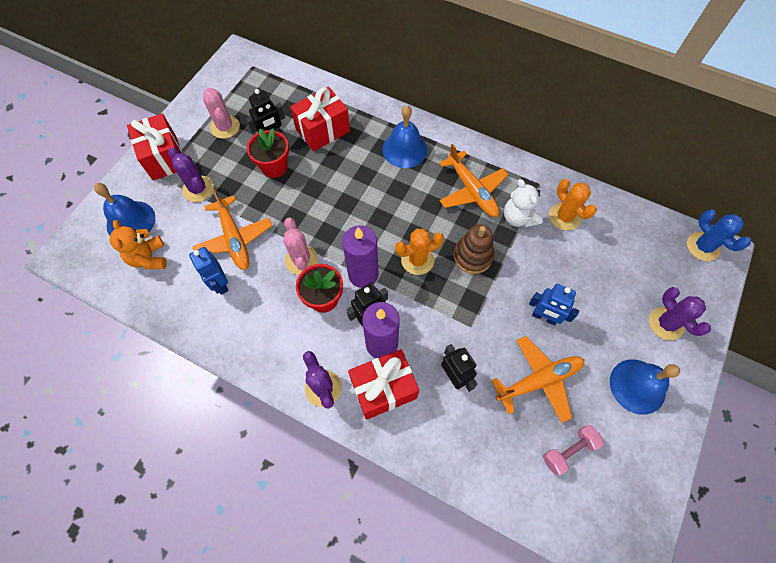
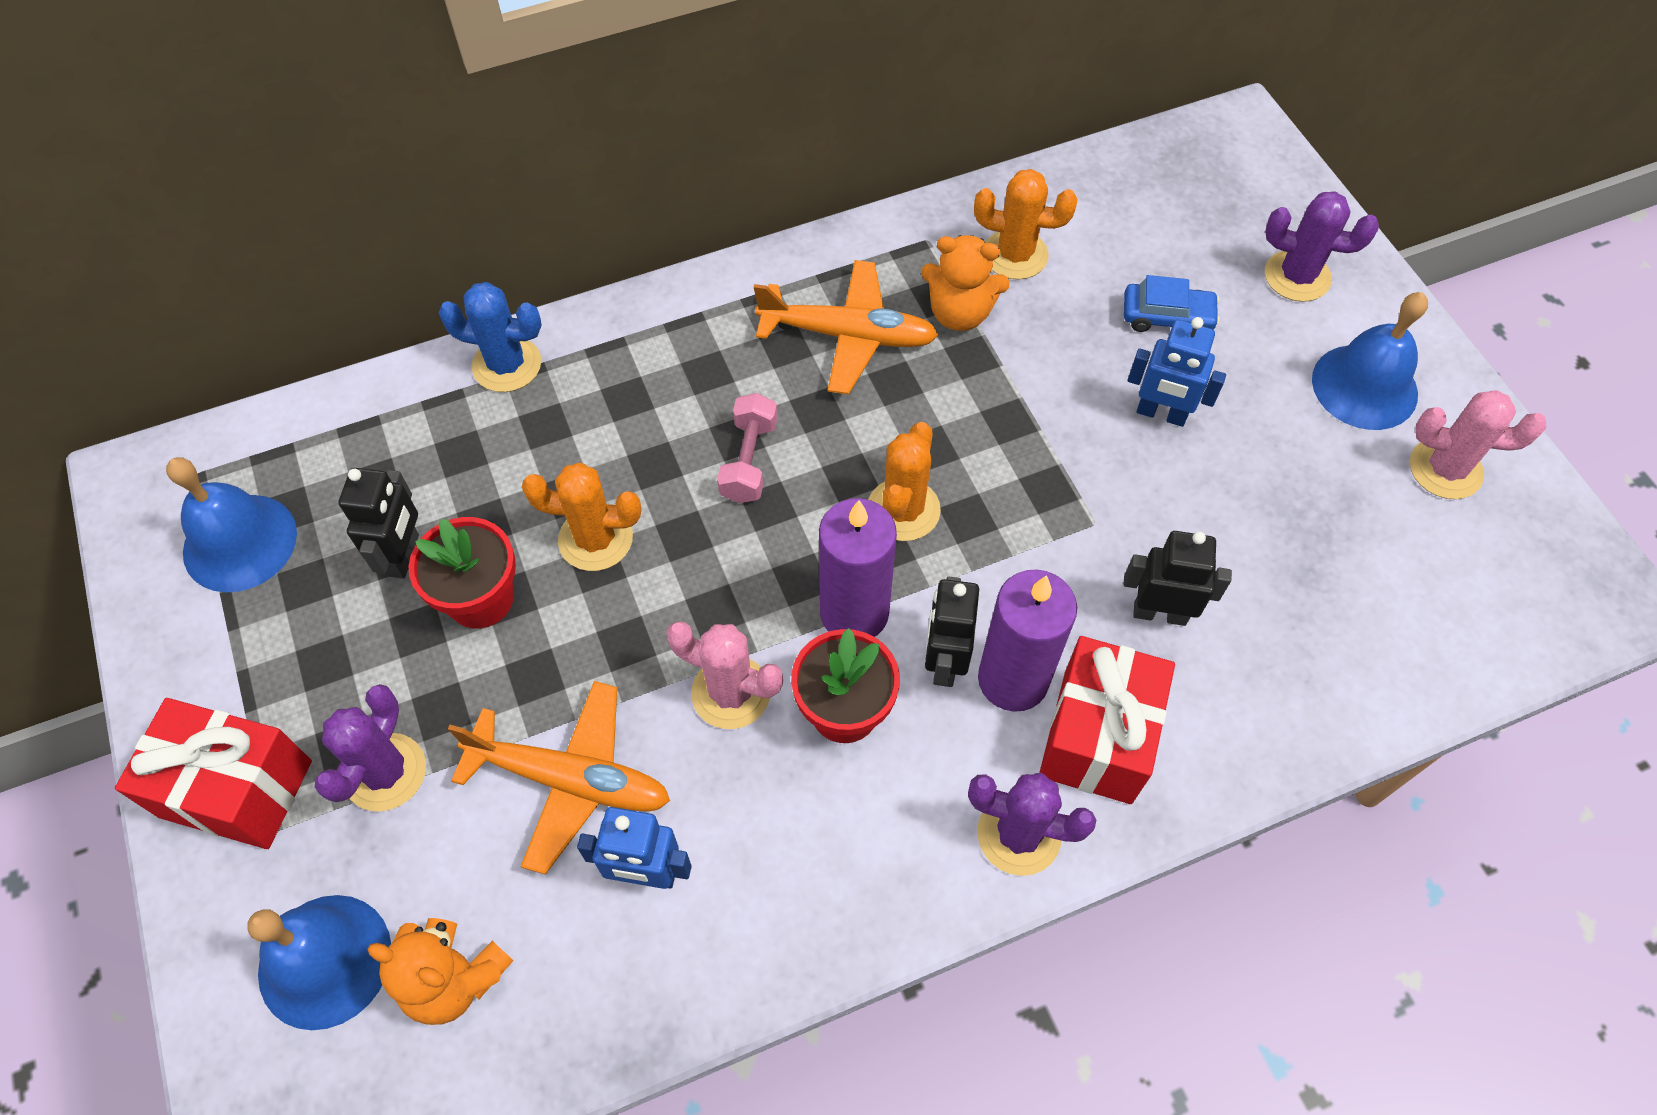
camera: 50 degrees left, 5 degrees down
(198, 189) = (385, 772): purple cactus -> purple cactus turned 75 degrees counterclockwise
(225, 127) = (289, 623): pink cactus -> pink cactus (1445, 469)
(322, 130) = (487, 462): red gift -> none
(322, 180) = (595, 539): none -> orange cactus
(404, 149) = (667, 368): blue bell -> blue bell (240, 542)
(472, 256) = (970, 426): brown stacking toy -> none
(518, 218) = (959, 313): white teddy bear -> orange teddy bear
(538, 381) = (1259, 502): orange plane -> none
(544, 317) = (1161, 414): blue robot -> blue robot turned 45 degrees clockwise
(568, 451) = (1399, 550): pink dumbbell -> pink dumbbell (749, 460)
(592, 288) = (1167, 317): none -> blue car
(702, 247) = (1216, 139): blue cactus -> blue cactus (507, 365)

